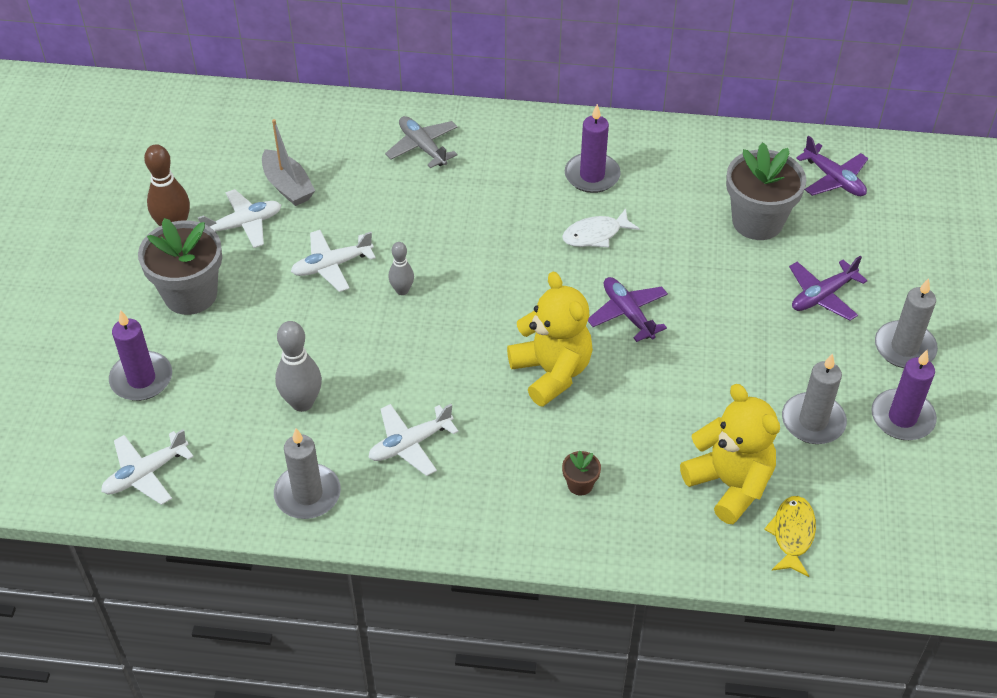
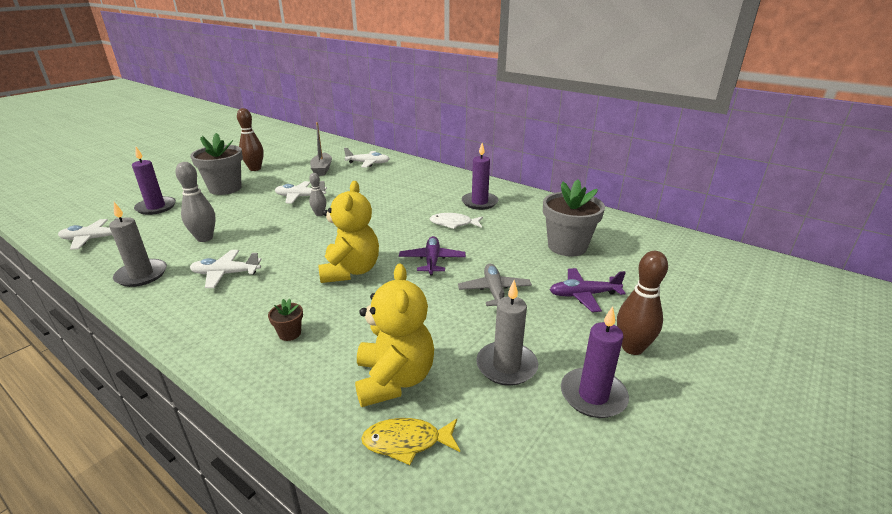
camera: 30 degrees right, 20 degrees down
(243, 225) = (284, 175): white plane -> white plane (368, 163)
(422, 147) = (402, 173): grey plane -> grey plane (494, 291)
(792, 534) = (407, 442): yellow fish -> yellow fish turned 135 degrees counterclockwise
(834, 179) = (642, 243): purple plane -> none
(904, 347) = (632, 348): grey candle -> brown bowling pin

